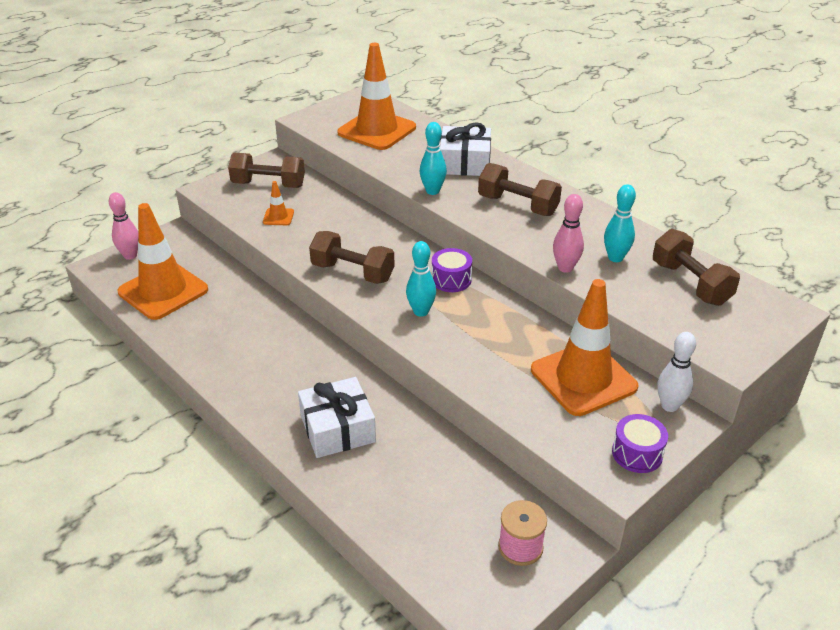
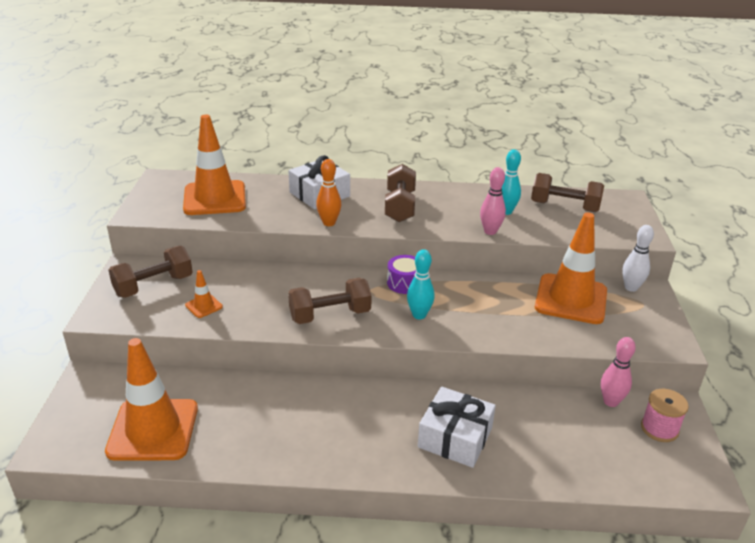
camera: 45 degrees left, 5 degrees down
(130, 256) = (69, 420): pink bowling pin -> pink bowling pin (610, 402)
(432, 191) = (329, 223): turquoise bowling pin -> orange bowling pin
(517, 205) = (400, 207): brown dumbbell -> brown dumbbell turned 75 degrees counterclockwise
(637, 453) = (658, 324): purple drum -> none

